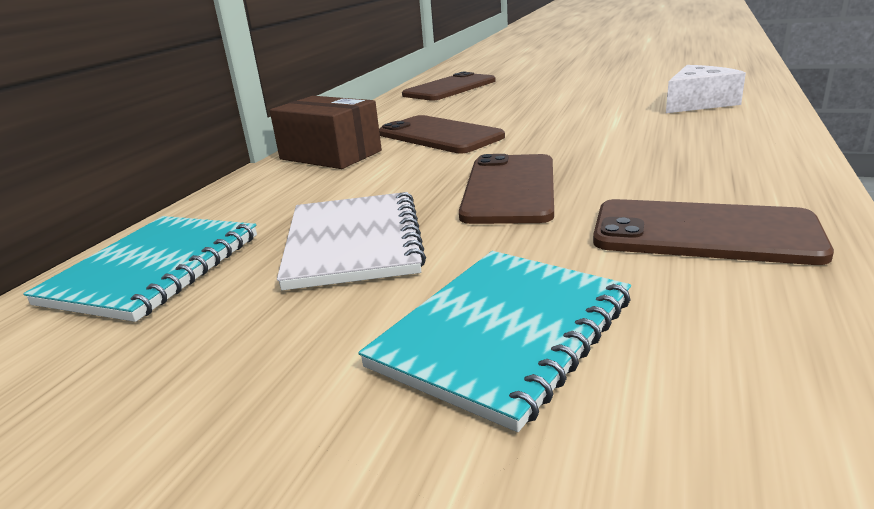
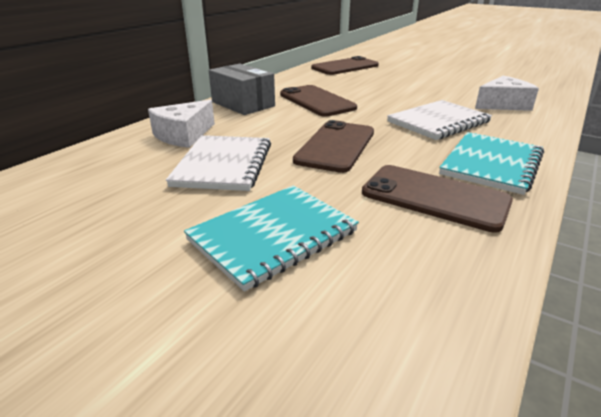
camera: 10 degrees right, 5 degrees up
(154, 269) = (109, 160): turquoise notebook -> turquoise notebook (491, 164)
(261, 211) = (183, 135): none -> white cheese
(330, 155) = (243, 104): brown box -> grey box
(630, 136) = (438, 122): none -> white notebook

